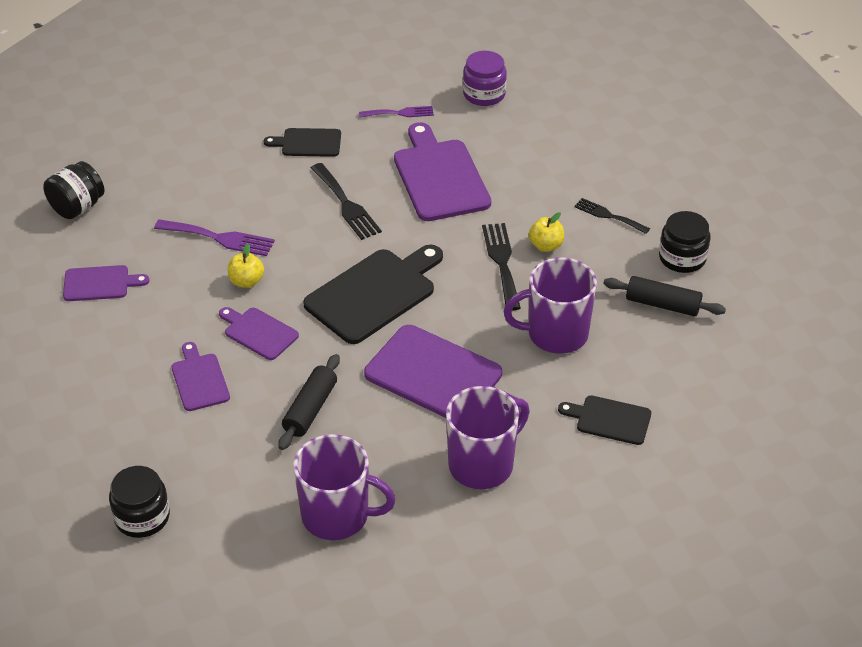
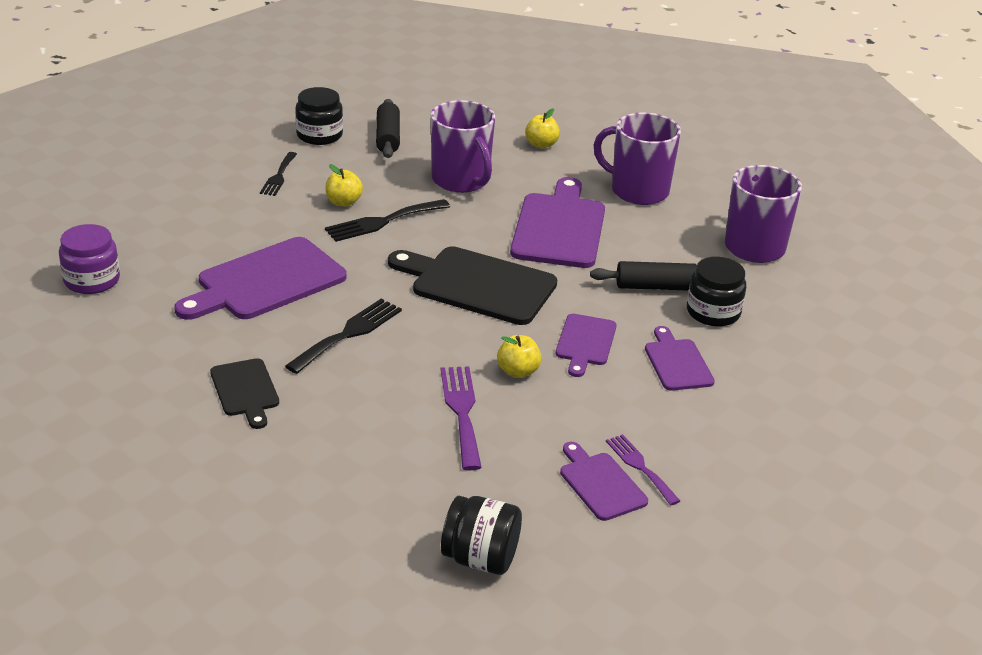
camera: 115 degrees left, 10 degrees down
(142, 517) = (859, 347): black jar -> black jar (713, 312)
(199, 379) = (677, 362): purple cutting board -> purple cutting board turned 120 degrees clockwise
(400, 113) = (153, 333): purple fork -> purple fork (640, 467)
(609, 419) = (541, 144): black cutting board -> yellow apple

